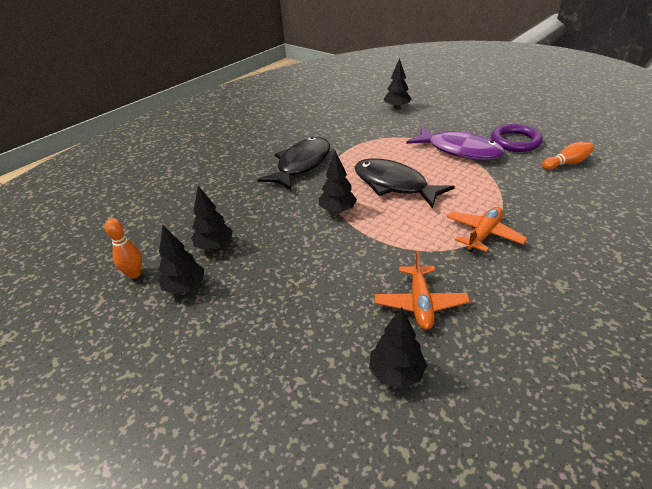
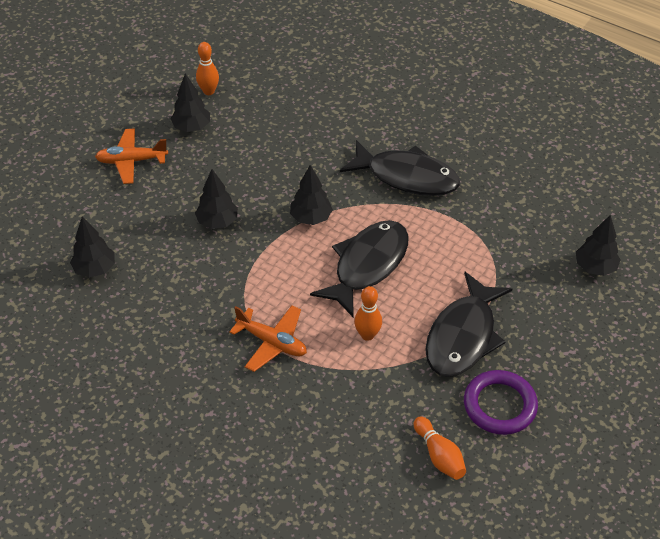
camera: 80 degrees right, 10 degrees up
(215, 246) = (247, 134): black tree -> black tree (217, 222)
(420, 303) = (169, 285): orange plane -> orange plane (131, 161)
(459, 150) = (463, 336): purple fish -> black fish
(465, 187) = (367, 335): none -> orange bowling pin

